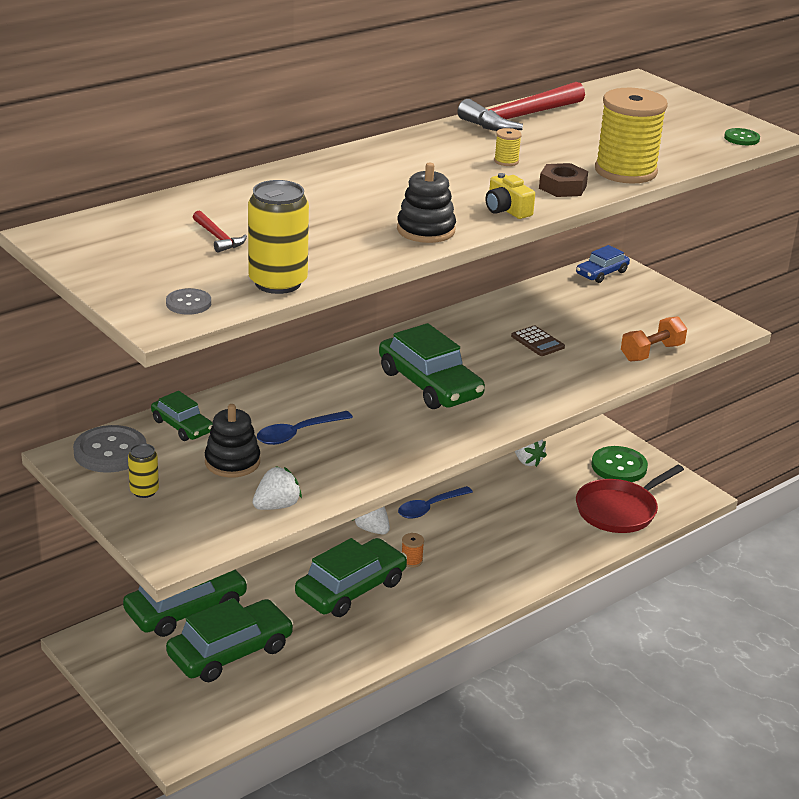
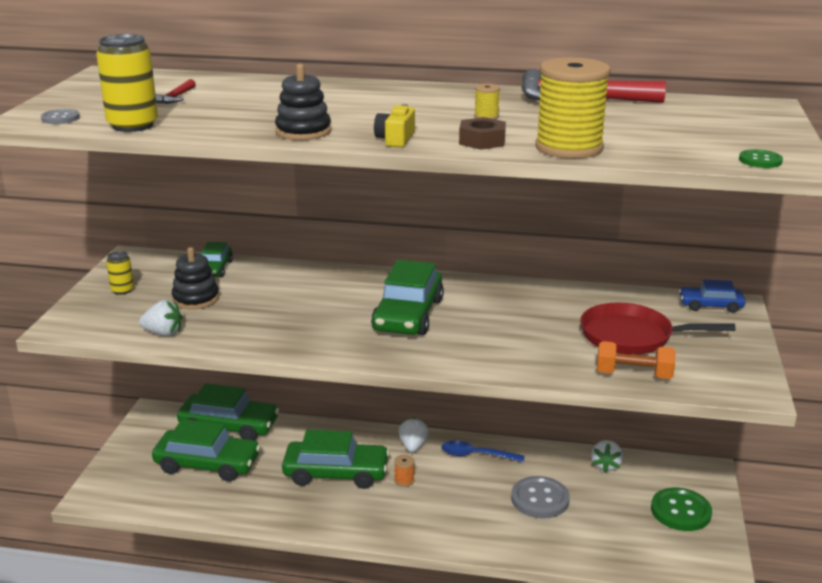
camera: 50 degrees right, 5 degrees down
(110, 451) = (153, 264): grey button -> grey button (540, 499)
(297, 434) = (263, 302): blue spoon -> none
(537, 342) = (549, 325): brown calculator -> none
(619, 510) = (624, 542): red pan -> red pan (631, 336)

